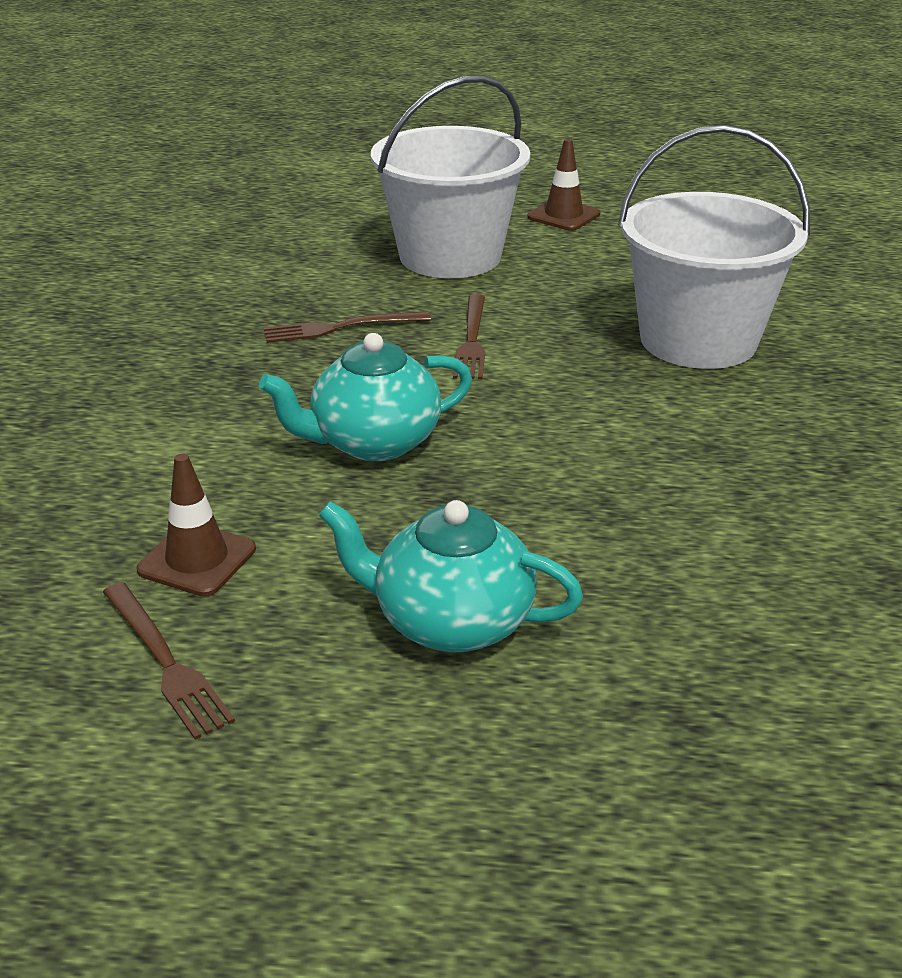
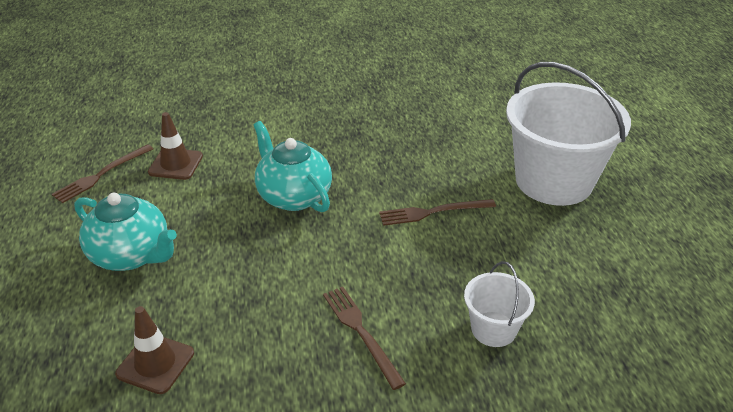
camera: 75 degrees right, 5 degrees up
(341, 328) = (421, 157): brown fork -> brown fork (361, 332)
(450, 622) = (132, 255): turquoise teapot -> turquoise teapot turned 120 degrees clockwise
(563, 216) = (674, 226): brown traffic cone -> brown traffic cone (155, 363)
(698, 340) = (493, 329): white bucket -> white bucket, size x0.47

